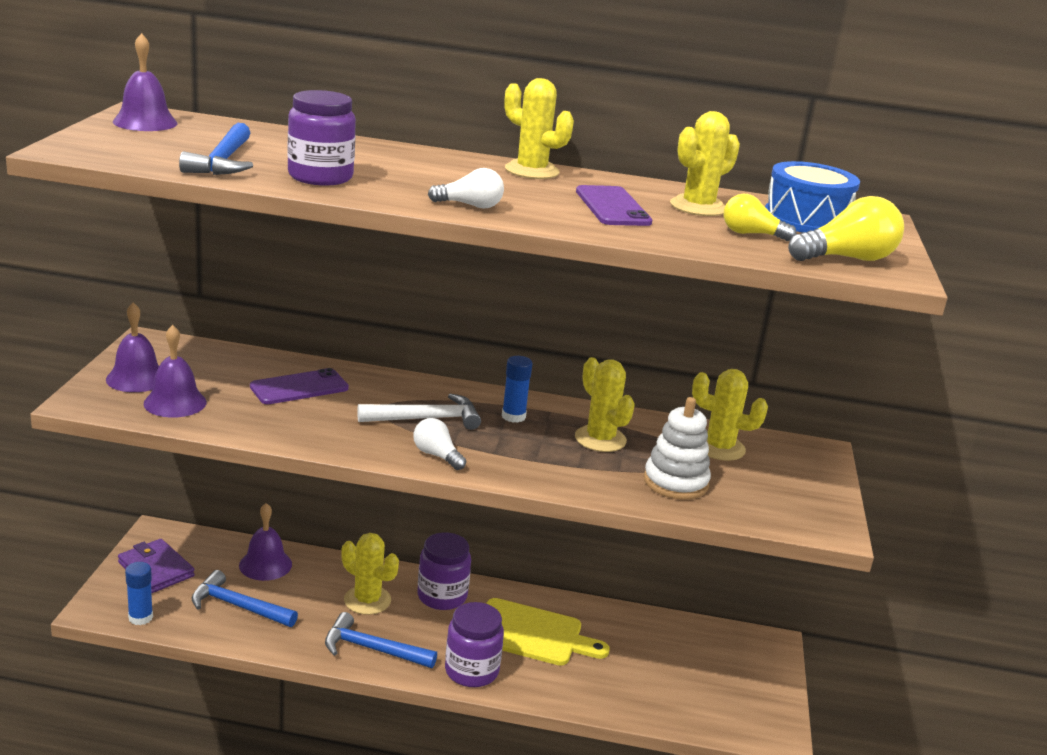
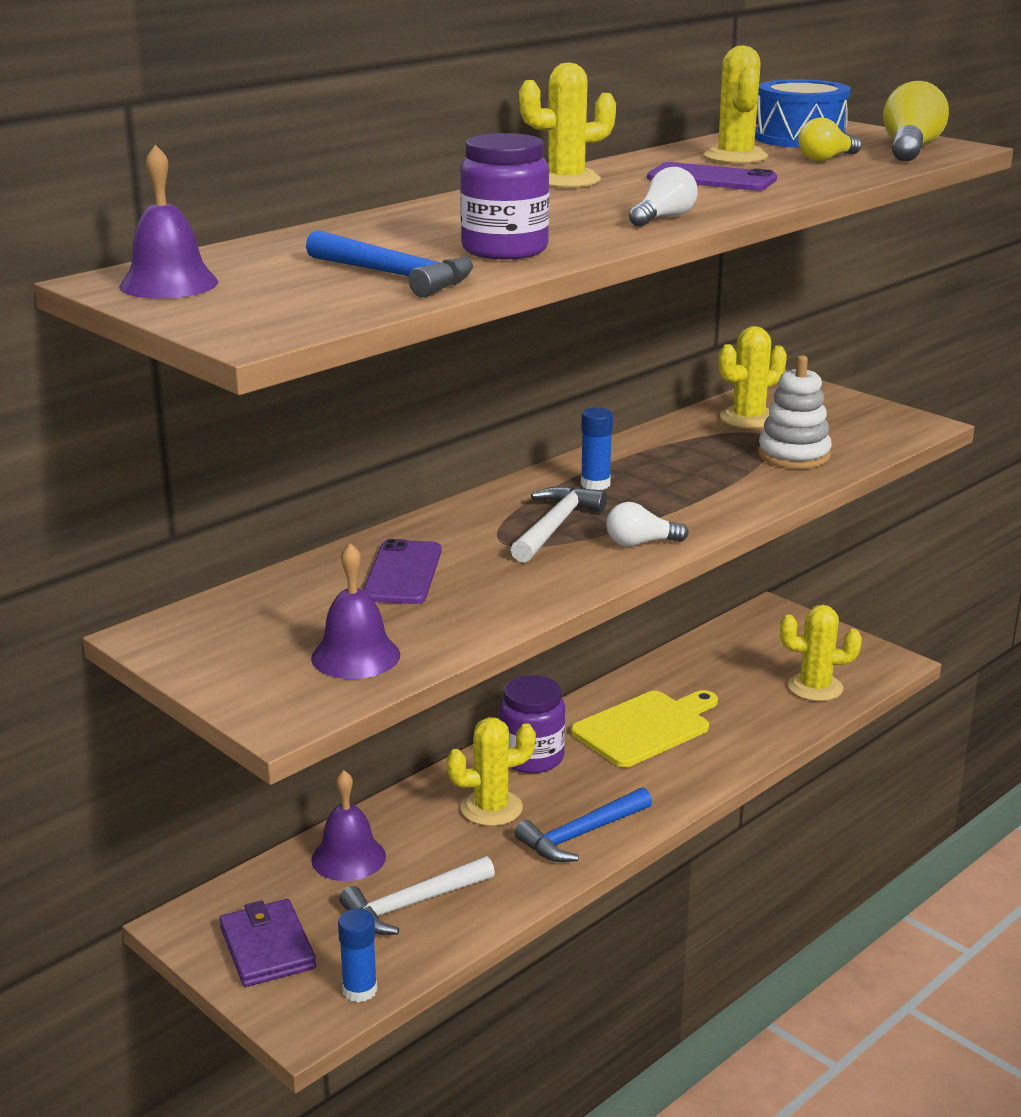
camera: 50 degrees left, 0 degrees up
(136, 378) = (256, 666): purple bell -> none
(156, 569) = (267, 948): purple wallet -> purple wallet turned 75 degrees clockwise
(238, 606) = (412, 904): blue hammer -> white hammer
(471, 671) = (672, 785): purple jar -> none
(600, 439) = (683, 460): yellow cactus -> yellow cactus (815, 687)

